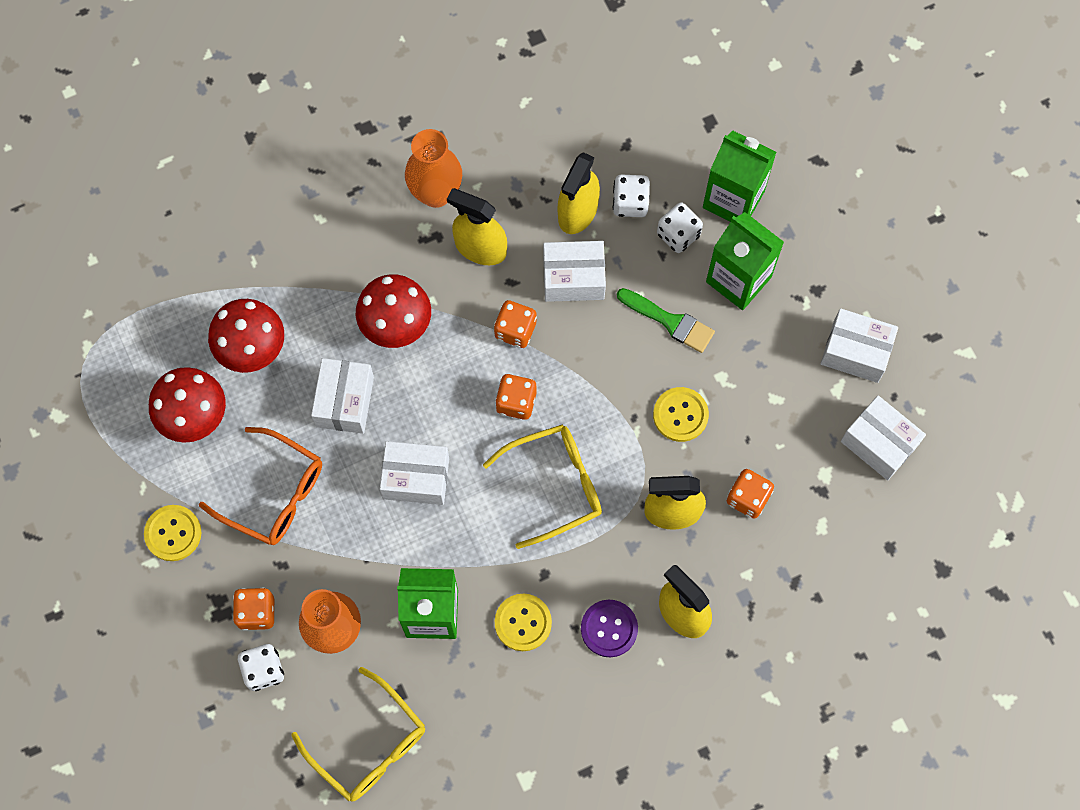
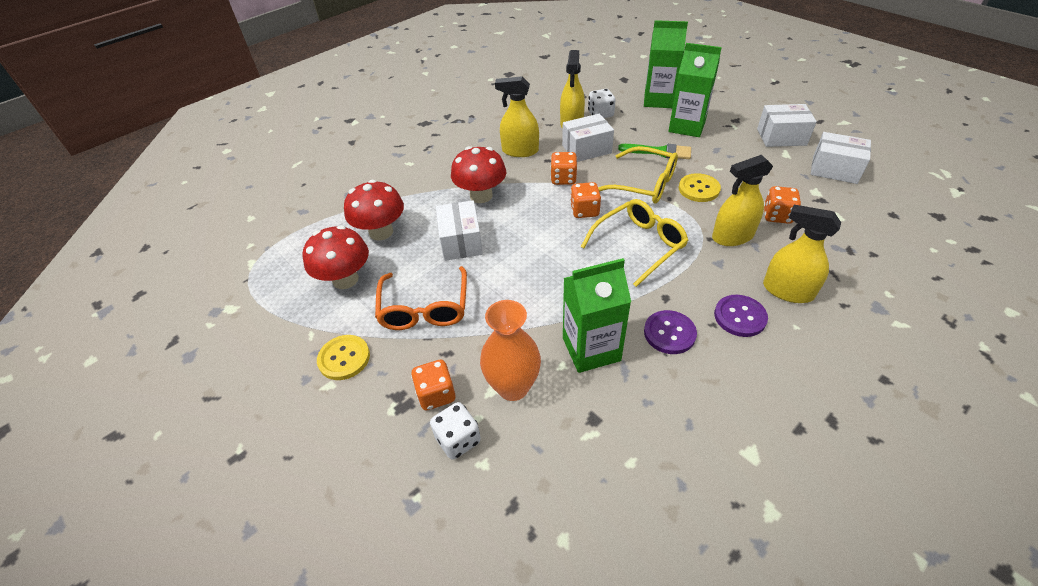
camera: 15 degrees left, 25 degrees down
(274, 493) = (424, 308): orange glasses -> orange glasses turned 75 degrees clockwise
(368, 744) = (586, 473): yellow glasses -> yellow glasses (643, 184)
(416, 478) = (534, 268): white box -> none
(436, 193) = (480, 137): orange vase -> none
(523, 622) = (669, 333): yellow button -> purple button
(678, 234) = (637, 119): white dice -> none

